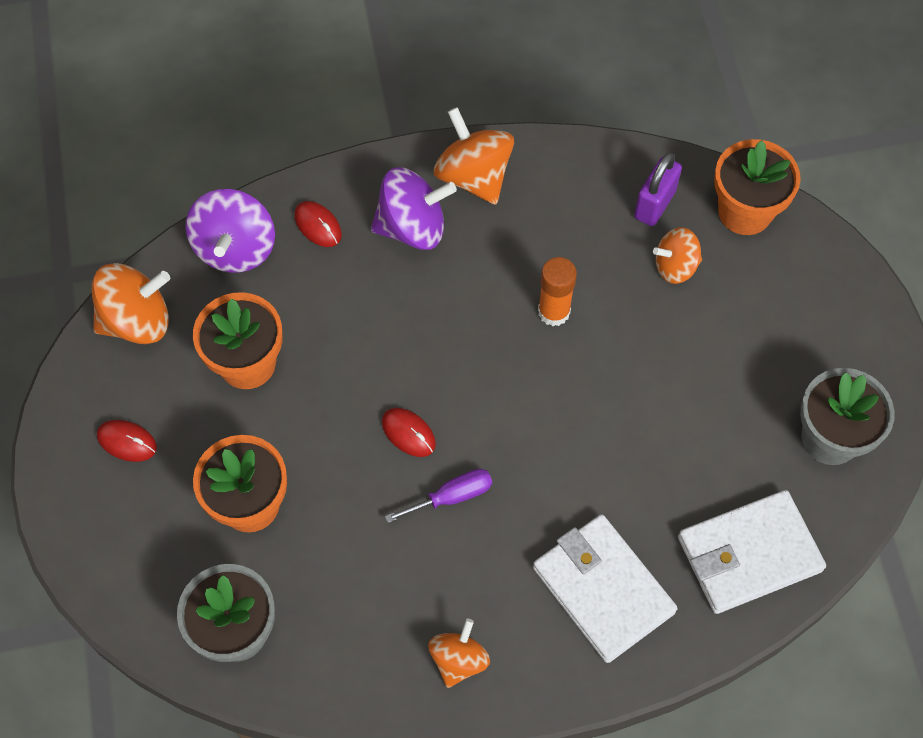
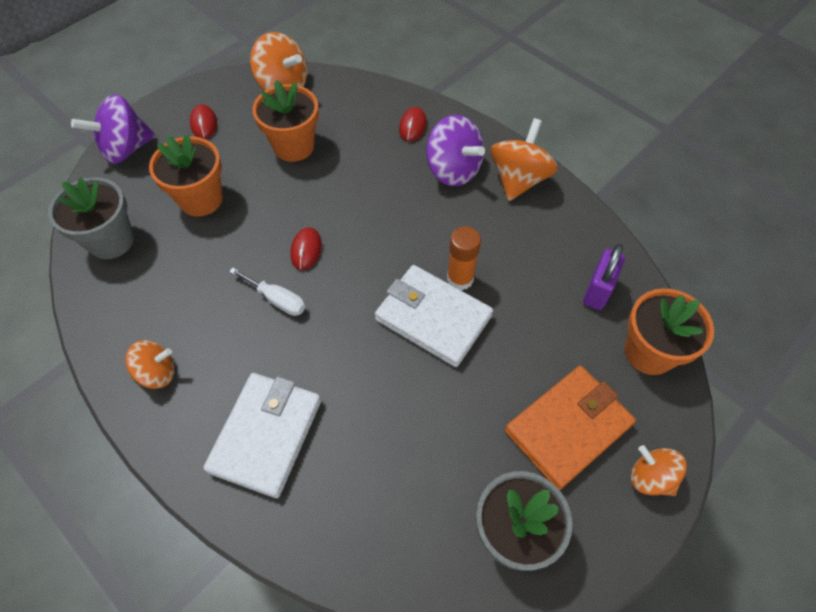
camera: 55 degrees right, 5 degrees down
(235, 248) = (364, 100): purple spinning top -> purple spinning top (126, 149)
(452, 496) = (277, 299): purple screwdriver -> white screwdriver
(654, 204) = (597, 291): purple padlock -> purple padlock turned 60 degrees counterclockwise
(675, 266) = (561, 332): orange spinning top -> orange spinning top (650, 477)
(749, 554) = (364, 527): white wallet -> white wallet (433, 318)
(769, 329) = (568, 428): none -> orange wallet

